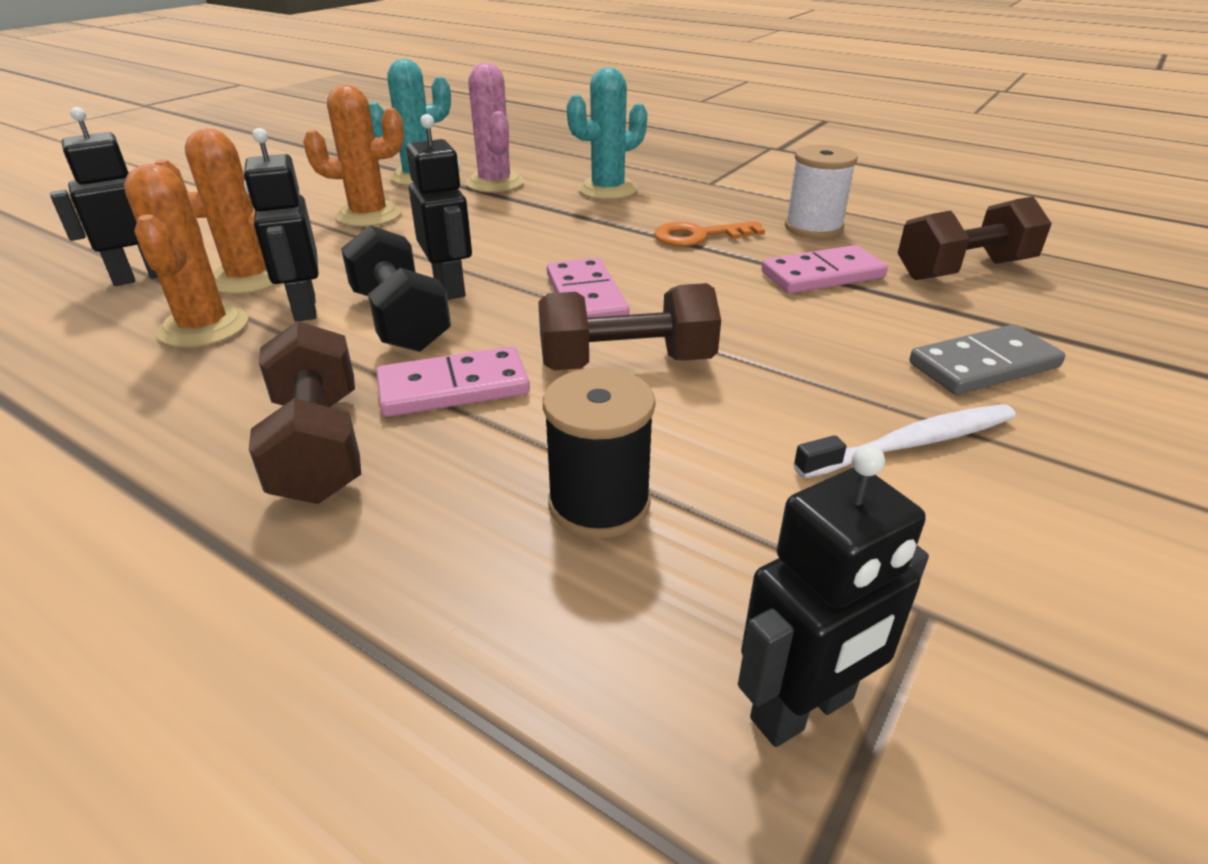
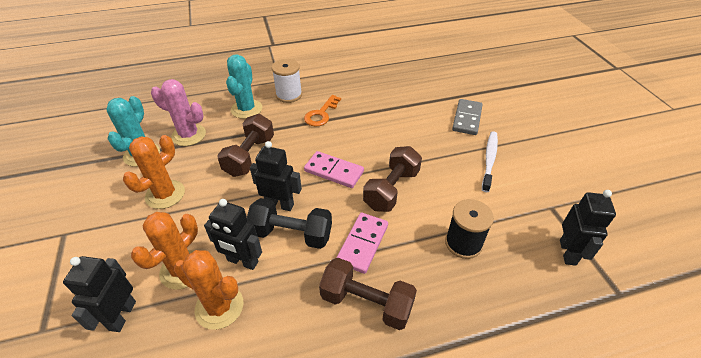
camera: 50 degrees left, 10 degrees up
(813, 228) = (349, 86): white spool -> white spool (289, 95)
(822, 275) = (384, 108): pink domino -> none
(964, 270) = (414, 80): brown dumbbell -> brown dumbbell (250, 156)

